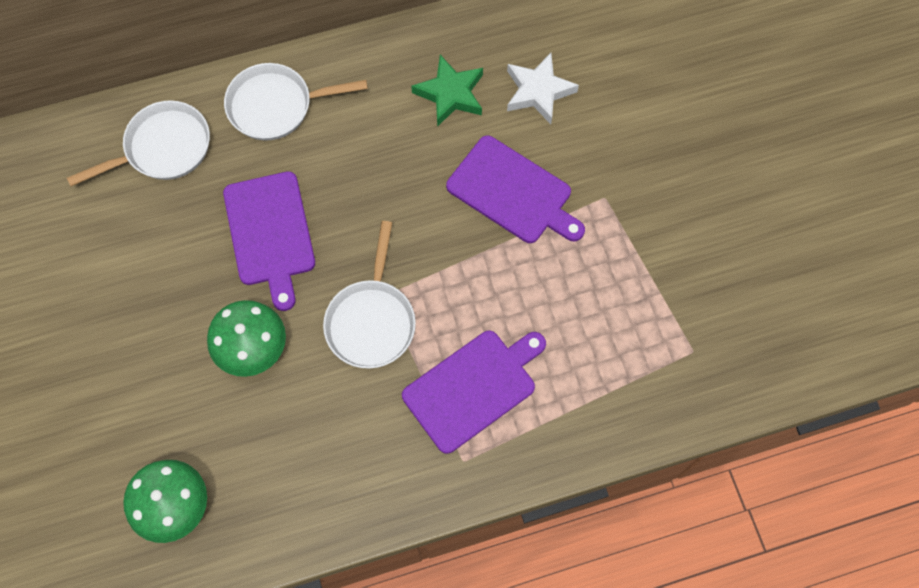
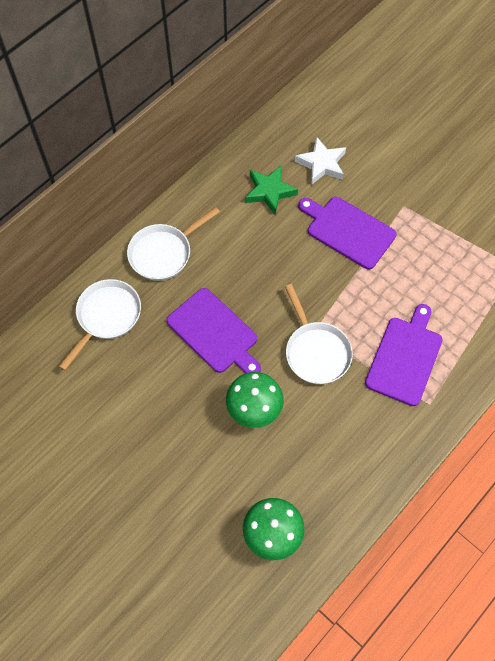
camera: 30 degrees left, 5 degrees down
(513, 192) = (348, 231): purple cutting board -> purple cutting board turned 150 degrees counterclockwise

